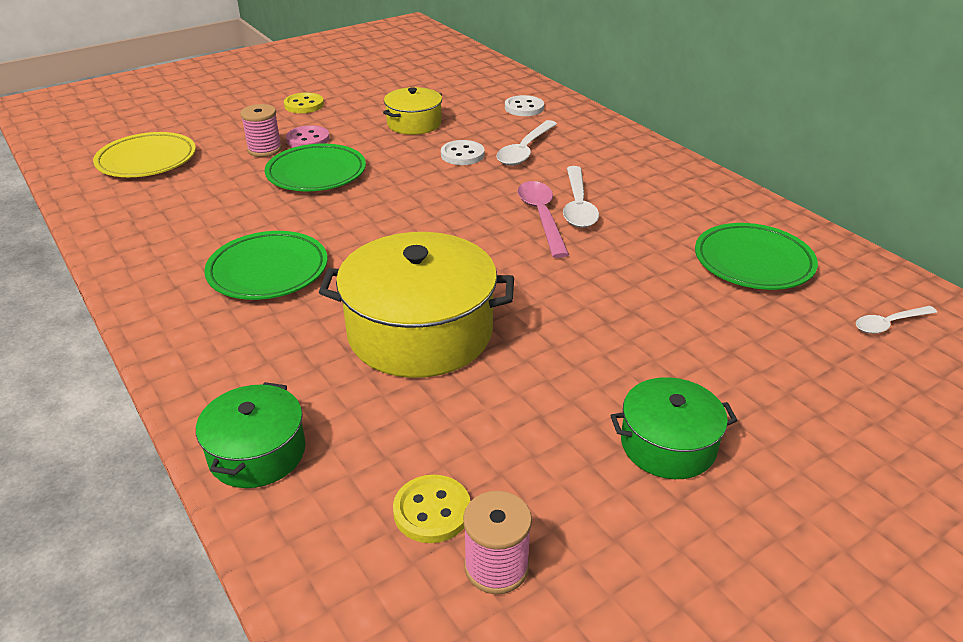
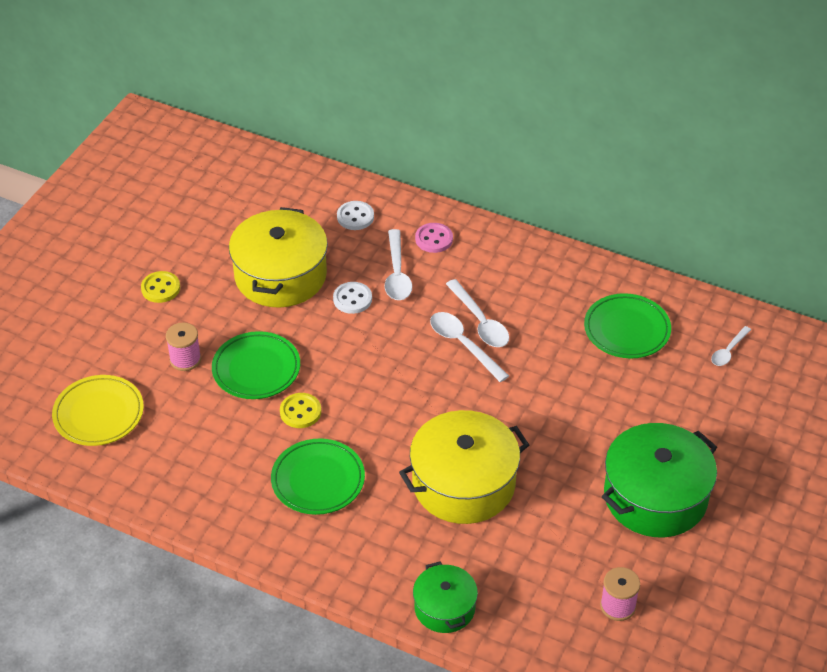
camera: 30 degrees left, 10 degrees up
(308, 139) = (209, 332): pink button -> pink button (434, 239)
(414, 123) = (280, 275): yellow pot -> yellow pot, size x1.80
(432, 511) = (565, 593): yellow button -> yellow button (300, 412)
(541, 217) = (463, 345): pink spoon -> white spoon
(668, 444) = (655, 496): green pot -> green pot, size x1.80

